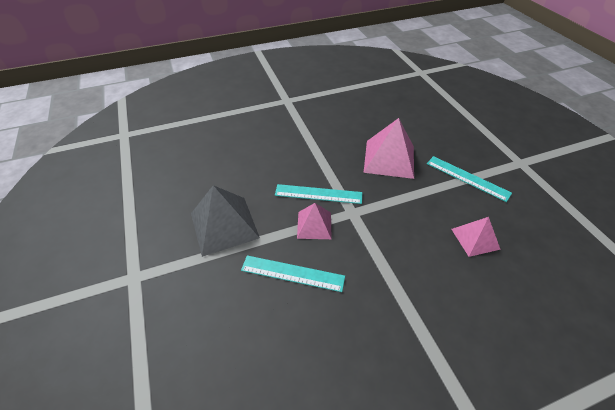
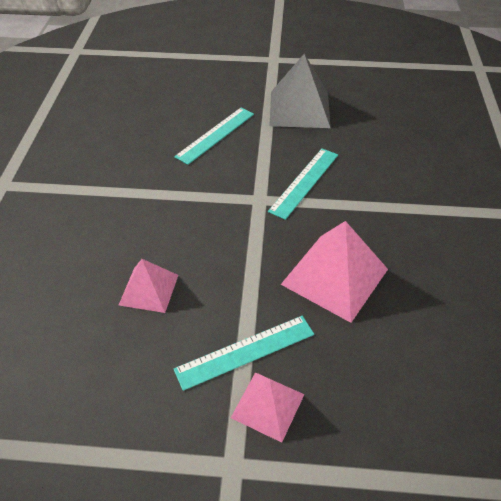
camera: 115 degrees right, 0 degrees up
(314, 225) = (261, 165): pink pyramid -> pink pyramid (268, 406)

